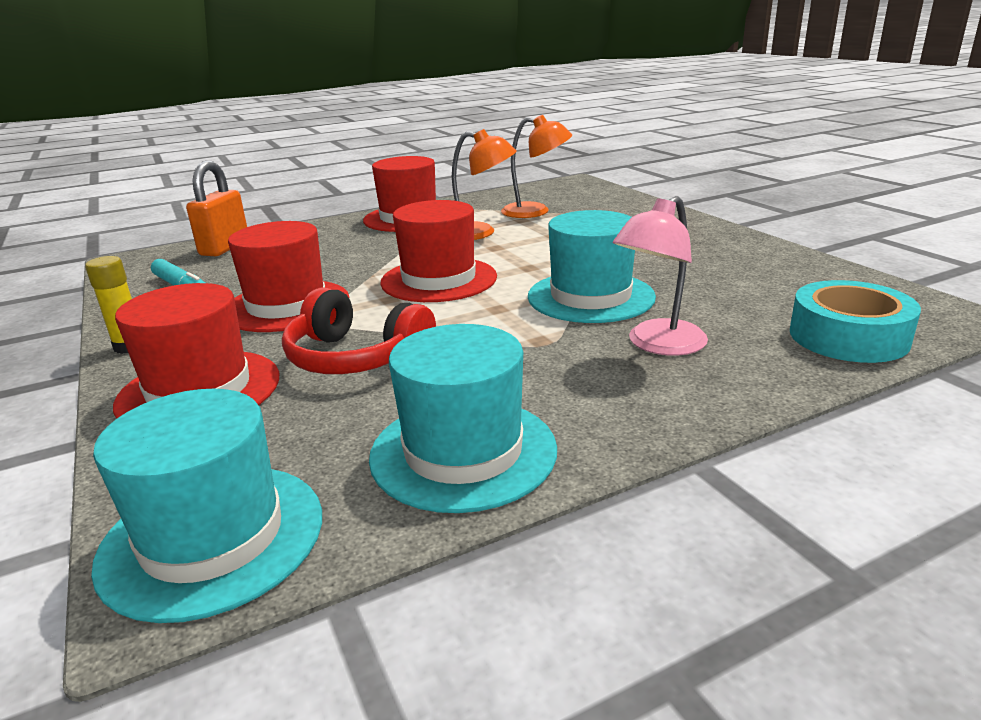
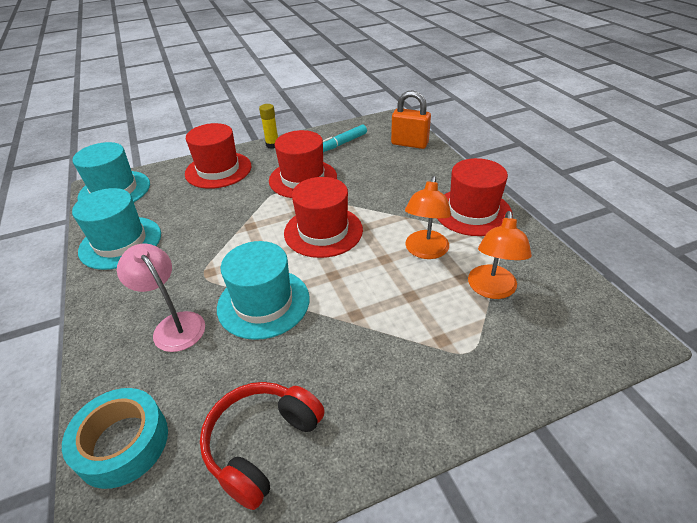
camera: 95 degrees right, 15 degrees up
(356, 358) = (225, 207): red headphones -> red headphones (262, 444)

